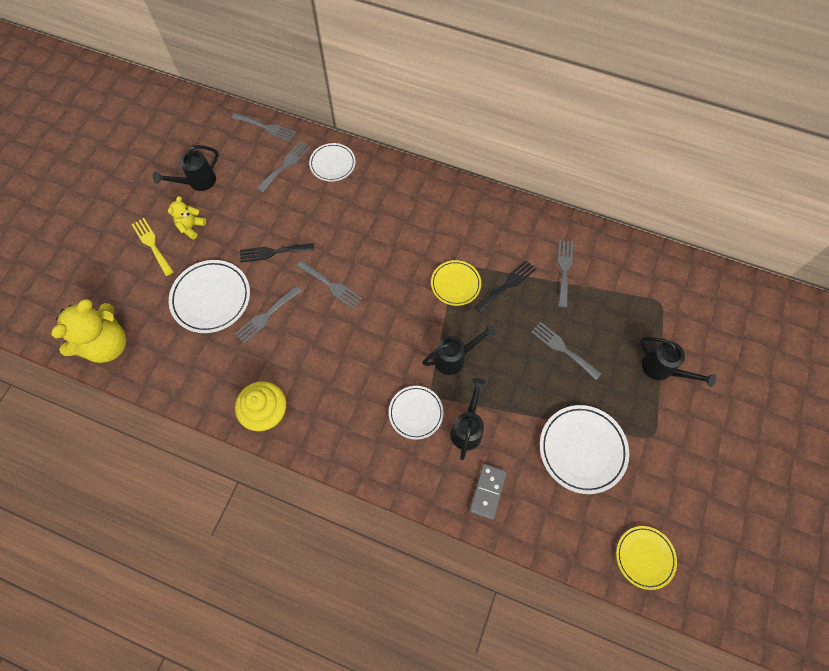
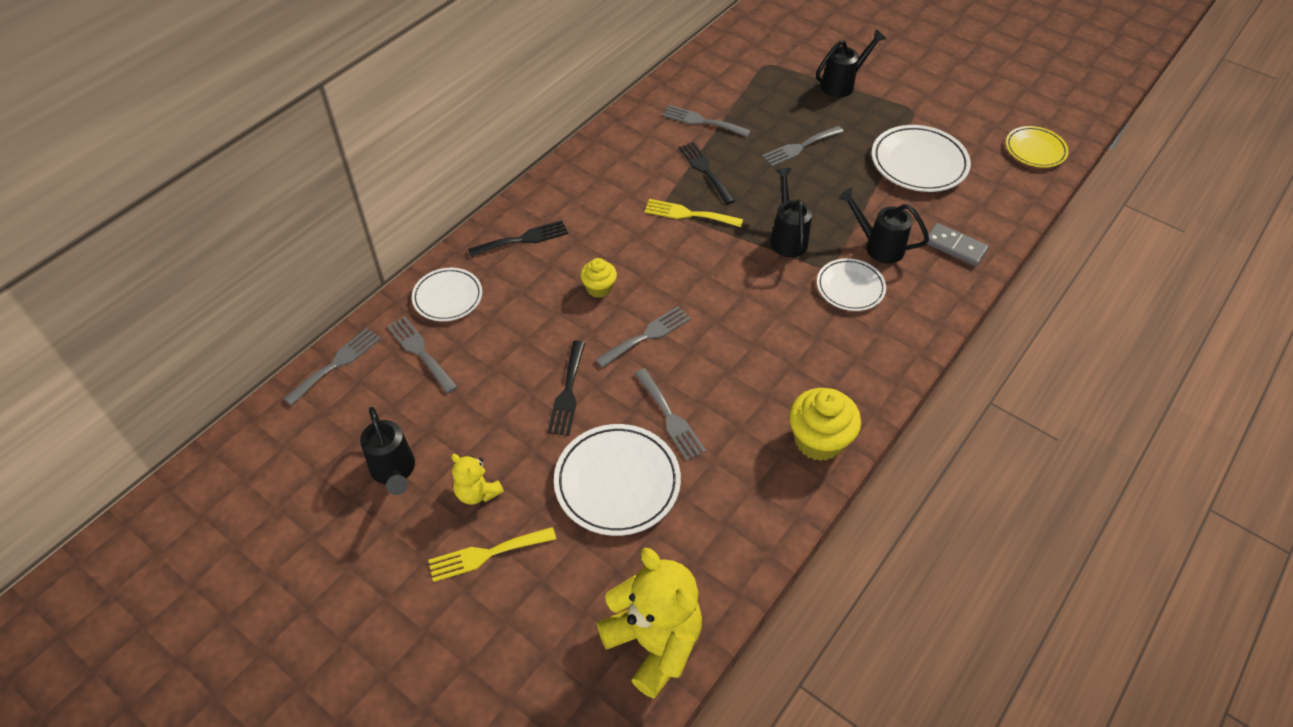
camera: 75 degrees left, 15 degrees down
(365, 246) = (599, 288): none -> yellow cupcake
(396, 189) = (523, 239): none -> black fork
(455, 284) = (688, 214): yellow plate -> yellow fork

